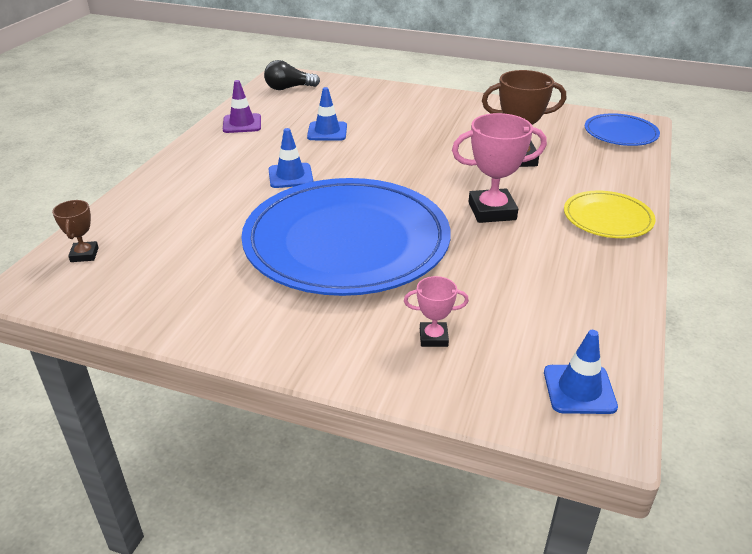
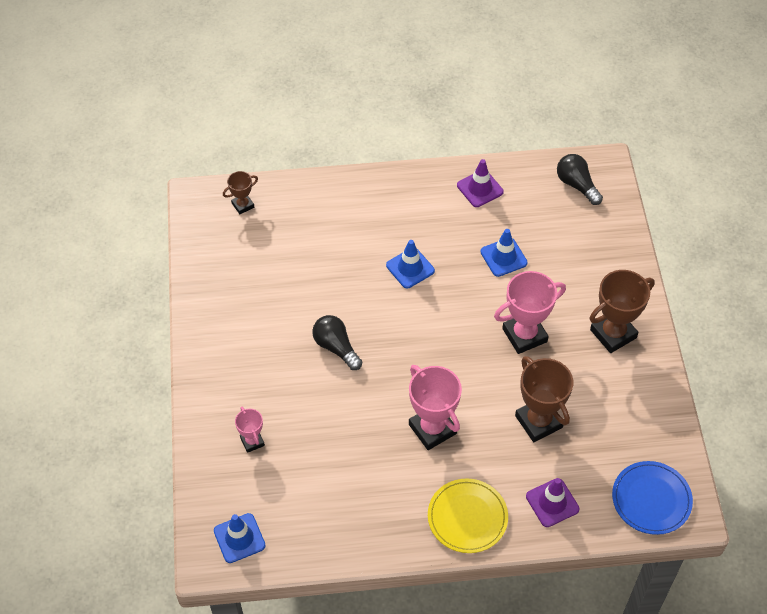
camera: 65 degrees right, 20 degrees up
(346, 242) = (336, 347): blue plate -> black light bulb
(419, 143) = (524, 335): none -> pink trophy
(448, 109) = (613, 334): none -> brown trophy
(607, 173) = (552, 503): none -> purple traffic cone

